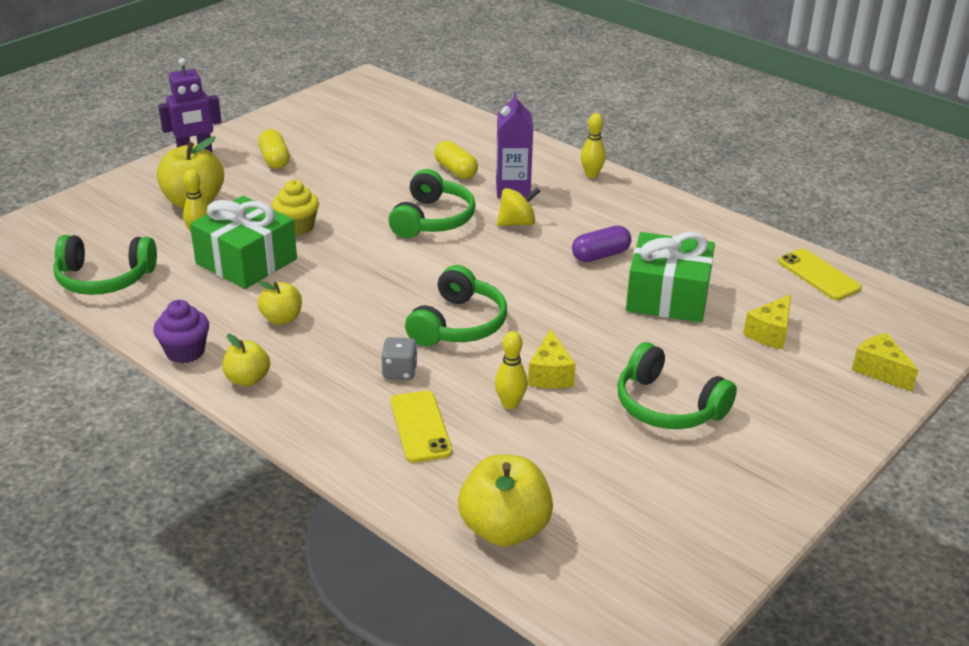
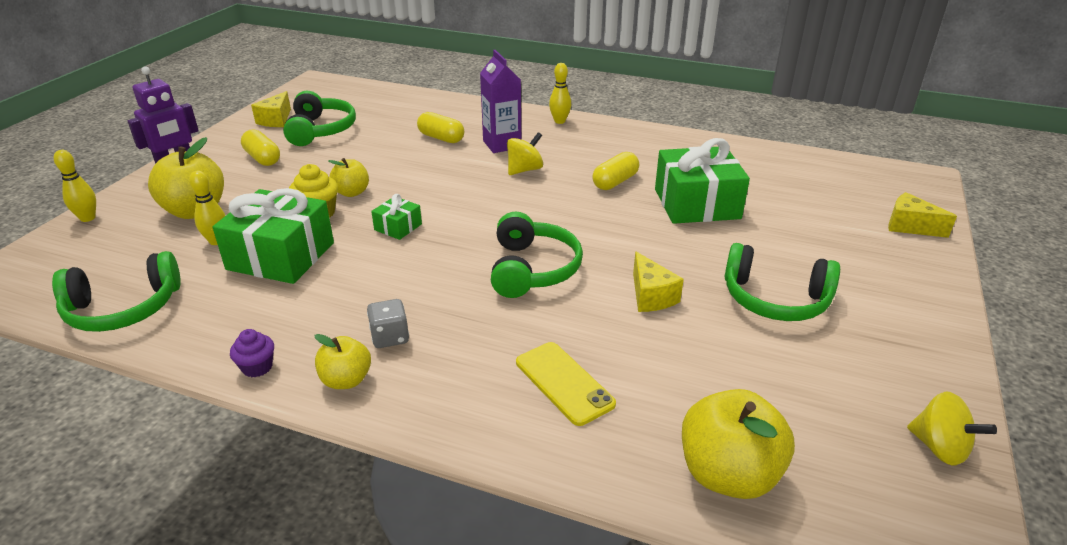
camera: 20 degrees left, 0 degrees up
(185, 352) = (257, 367): purple cupcake -> purple cupcake, size x0.67
(282, 319) = (350, 305): yellow apple -> yellow apple (351, 192)
(361, 256) = (398, 227): none -> green gift
(399, 371) = (505, 329): grey dice -> grey dice (390, 337)
(432, 219) = (446, 181): green headphones -> green headphones (321, 130)
(510, 404) = (635, 335): yellow bowling pin -> yellow bowling pin (88, 218)
(600, 255) = (615, 182): purple capsule -> yellow capsule
(706, 562) = (939, 447): none -> yellow spinning top
(770, 333) = (802, 216): yellow cheese -> yellow cheese (276, 120)
(818, 275) = (796, 162): yellow phone -> none

